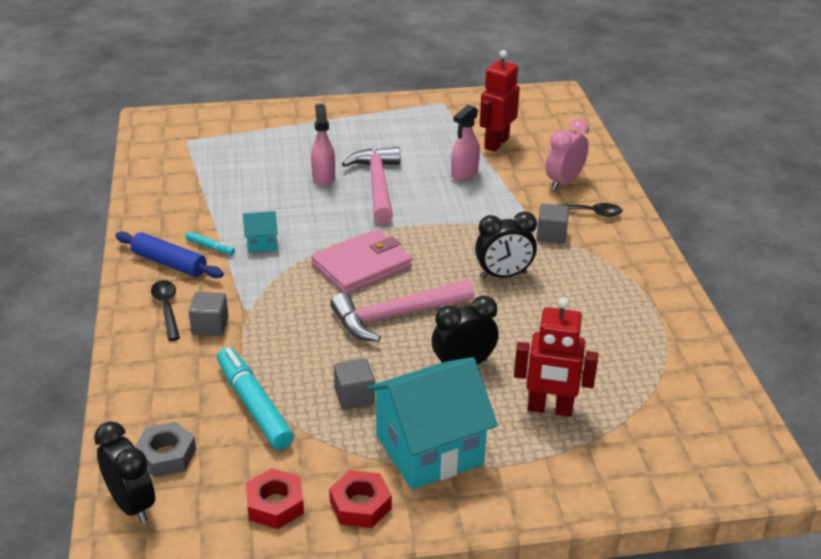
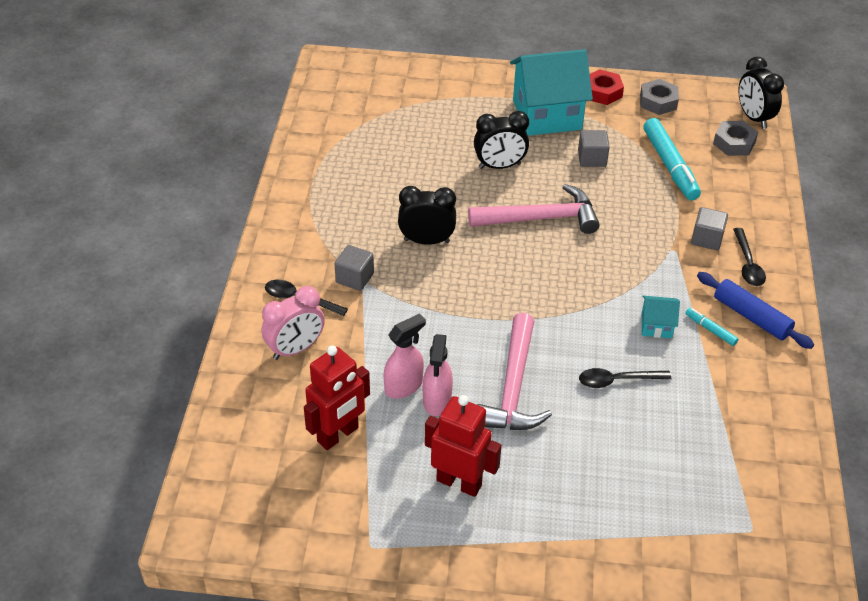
camera: 165 degrees left, 10 degrees up
(275, 504) = (658, 102): red nut -> grey nut
(293, 201) = (617, 380): none -> black spoon
(323, 178) = (575, 414): pink spray bottle -> pink spray bottle (437, 401)
(362, 266) = (558, 277): pink wallet -> none
(550, 409) = (449, 124): red robot -> red robot (459, 482)

